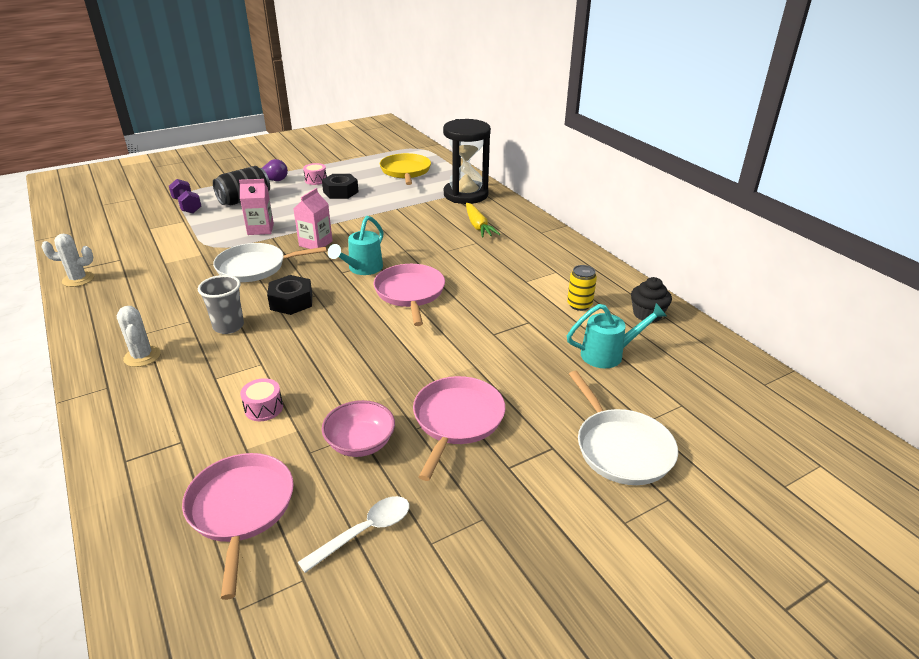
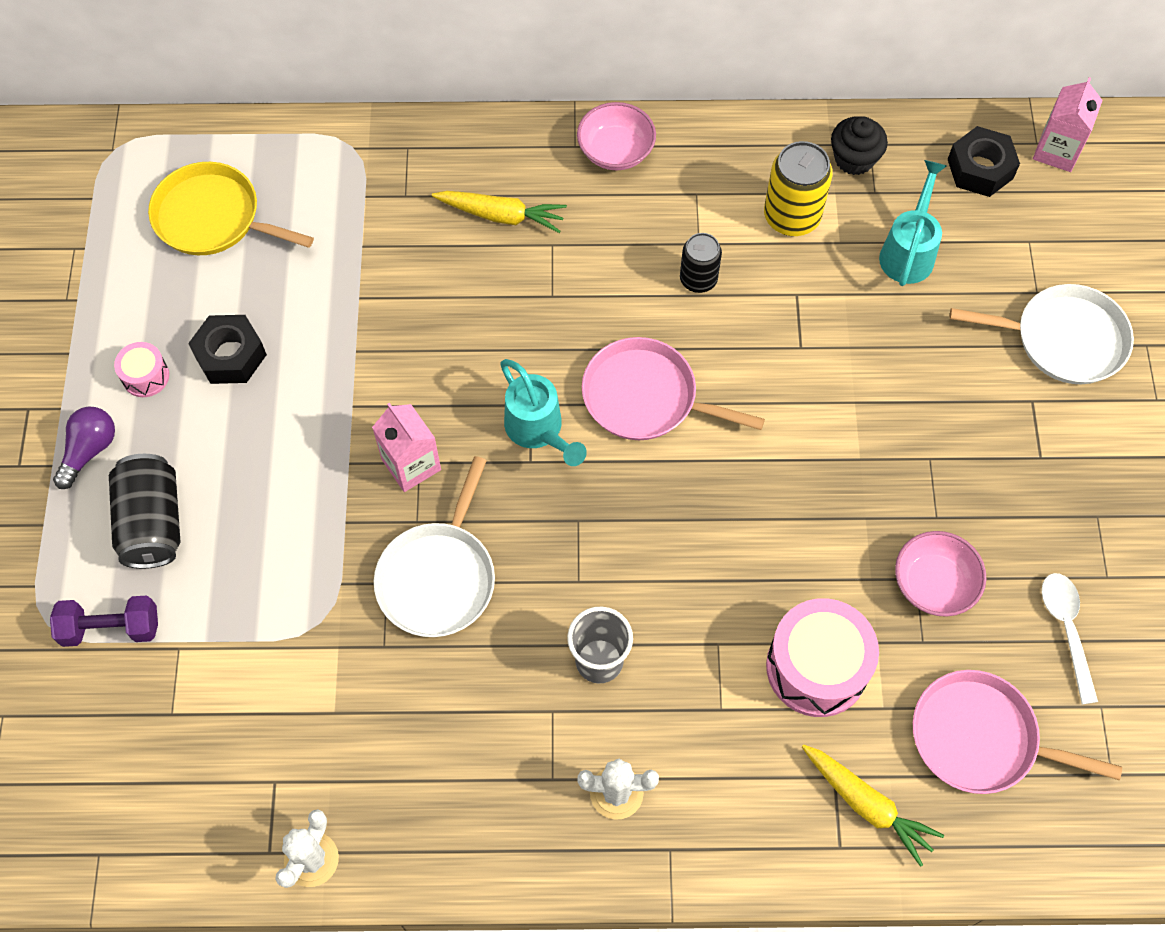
camera: 60 degrees left, 30 degrees up
(163, 464) = (867, 805): none -> yellow carrot
(260, 229) = (300, 531): pink carton -> pink carton (1057, 151)
(264, 408) = (816, 667): pink drum -> pink drum, size x2.00
(291, 301) = (578, 558): black nut -> black nut (980, 169)
(457, 420) = (944, 469): pink pan -> none
(465, 195) = (377, 175): black hourglass -> none
(502, 287) = (698, 279): none -> black can
(552, 243) = (616, 151): none -> pink bowl
(579, 305) = (791, 217): yellow can -> yellow can, size x1.55

